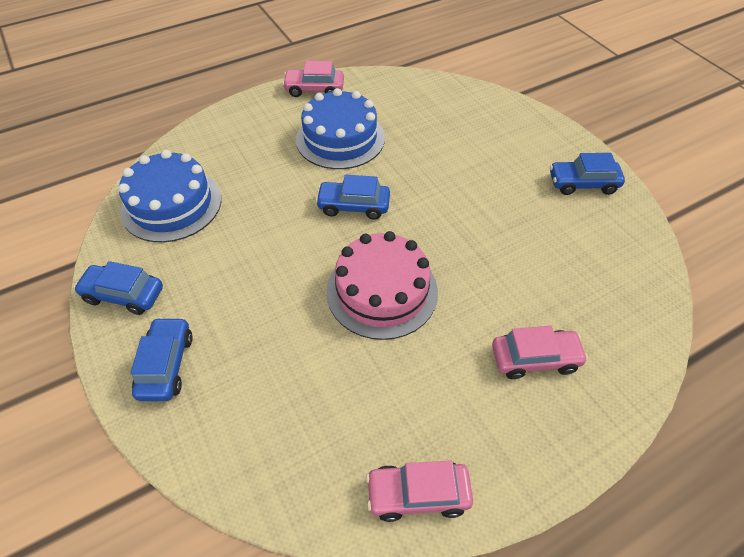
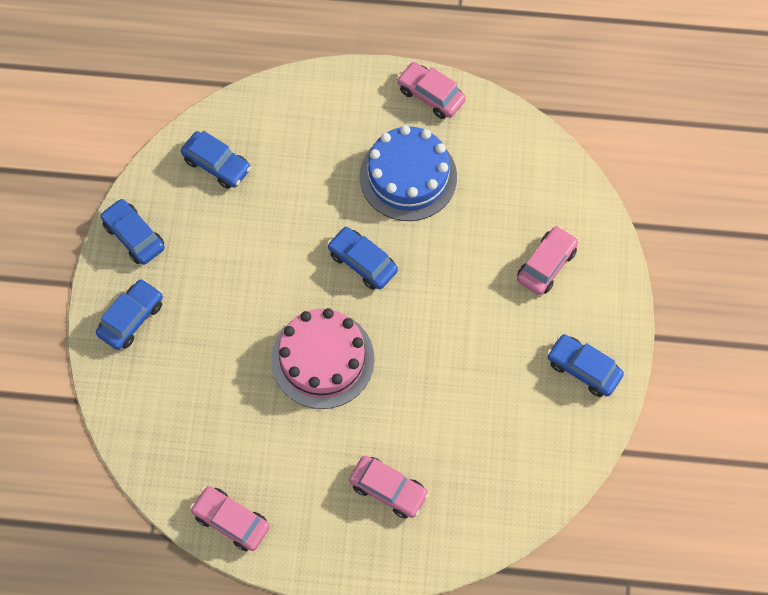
camera: 35 degrees right, 15 degrees up
(171, 204) = (217, 165): blue cake -> blue car
(490, 139) = (546, 265): none -> pink car

